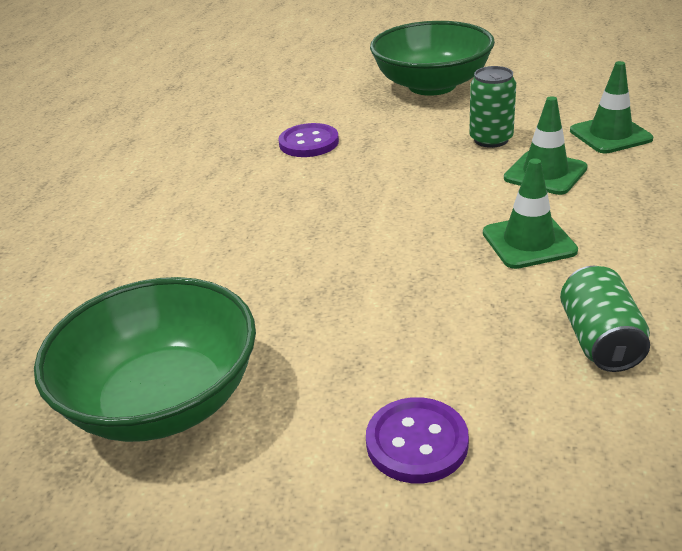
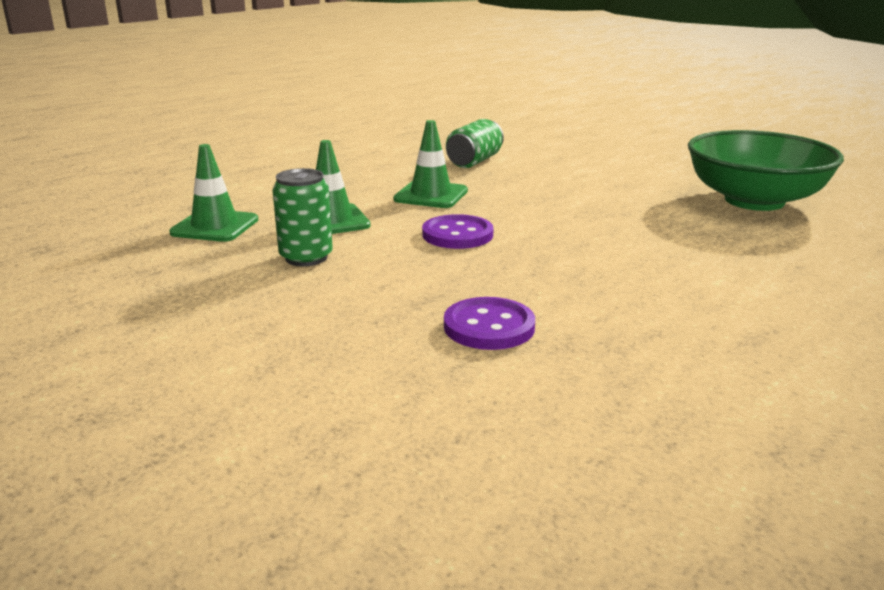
camera: 150 degrees left, 10 degrees down
(417, 442) = (613, 162): purple button -> purple button (457, 235)
(432, 85) = (207, 347): green bowl -> none

